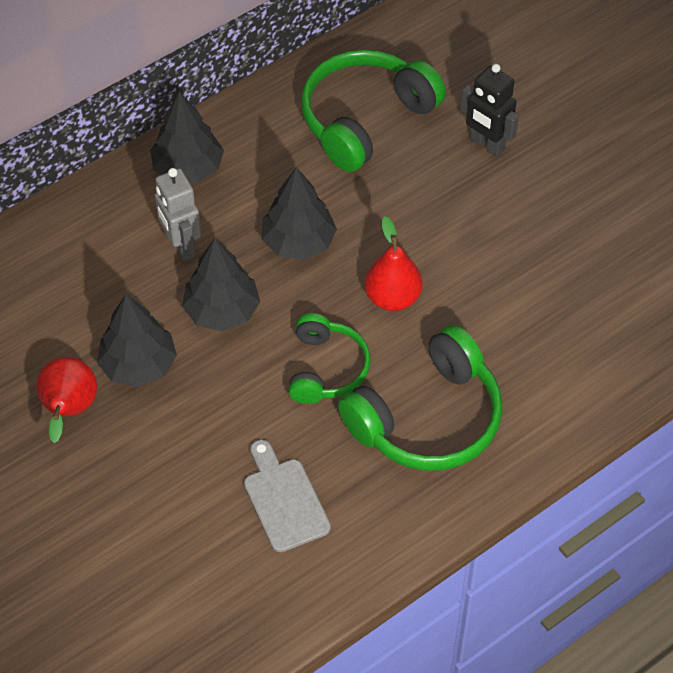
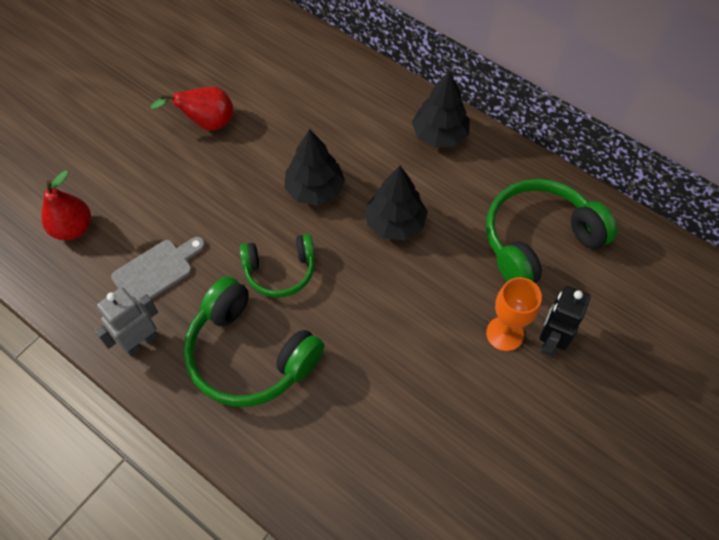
camera: 75 degrees right, 5 degrees up
(138, 365) = (254, 152): black tree -> none
(181, 246) = (366, 149): grey robot -> grey robot (141, 342)
(365, 119) = (538, 240): green headphones -> green headphones turned 60 degrees counterclockwise
(392, 297) = (361, 302): red pear -> red pear (73, 228)
(468, 180) = (504, 334): none -> orange goblet

